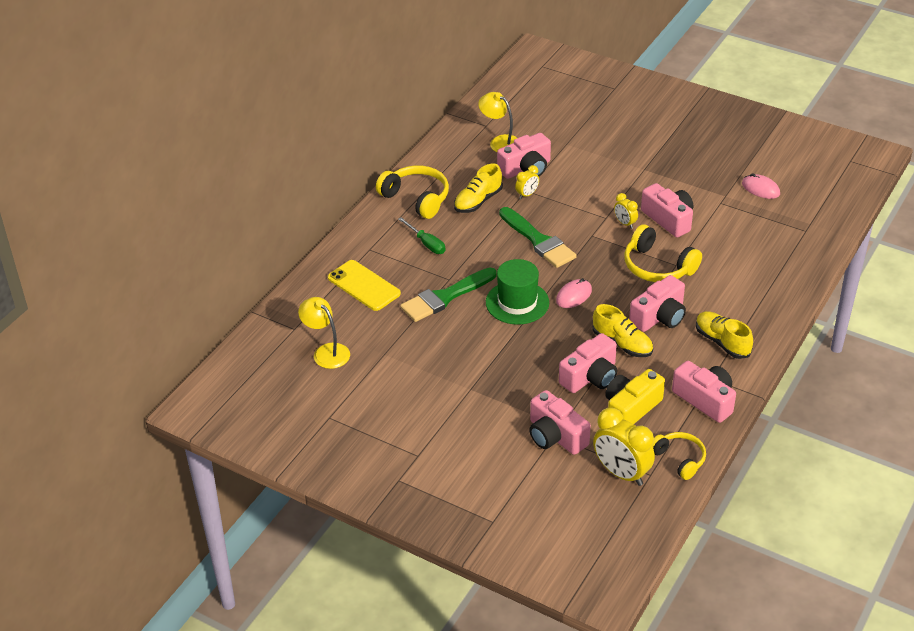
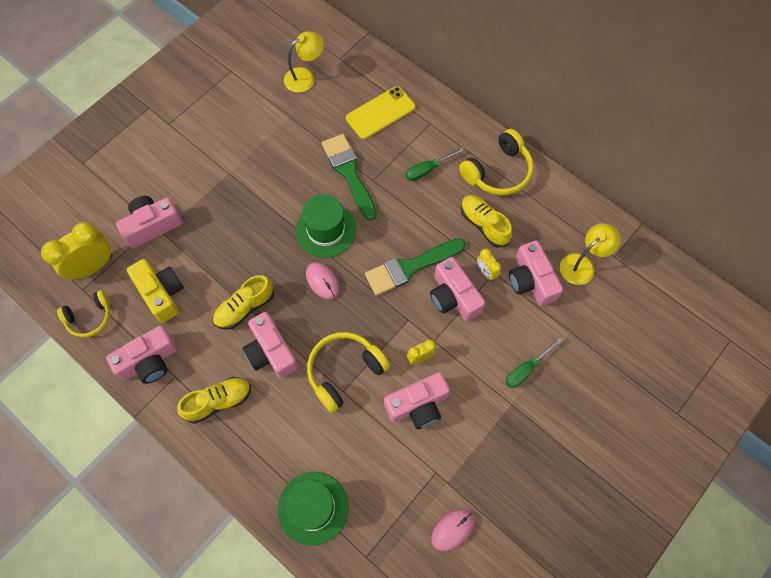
camera: 100 degrees right, 25 degrees up
(590, 376) = (211, 270): pink camera -> pink camera (453, 297)
(610, 164) = (526, 369): none -> green screwdriver
(784, 266) = (313, 508): none -> green hat

